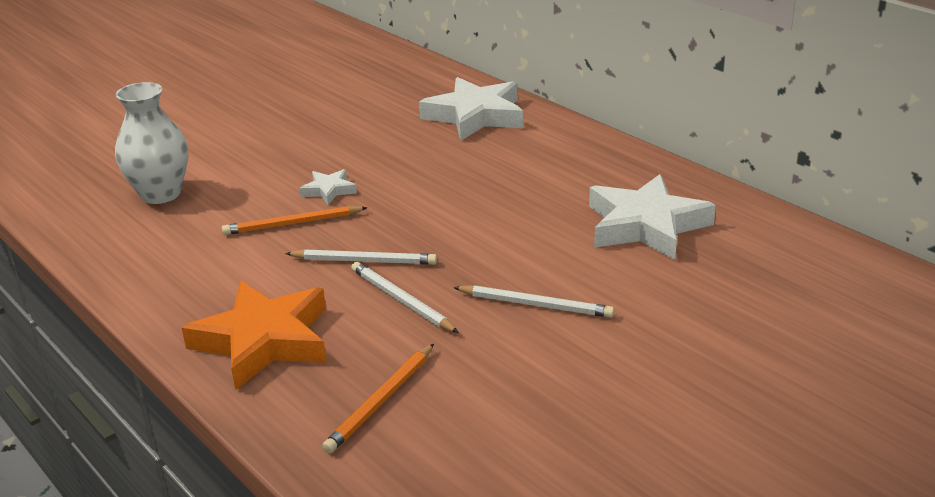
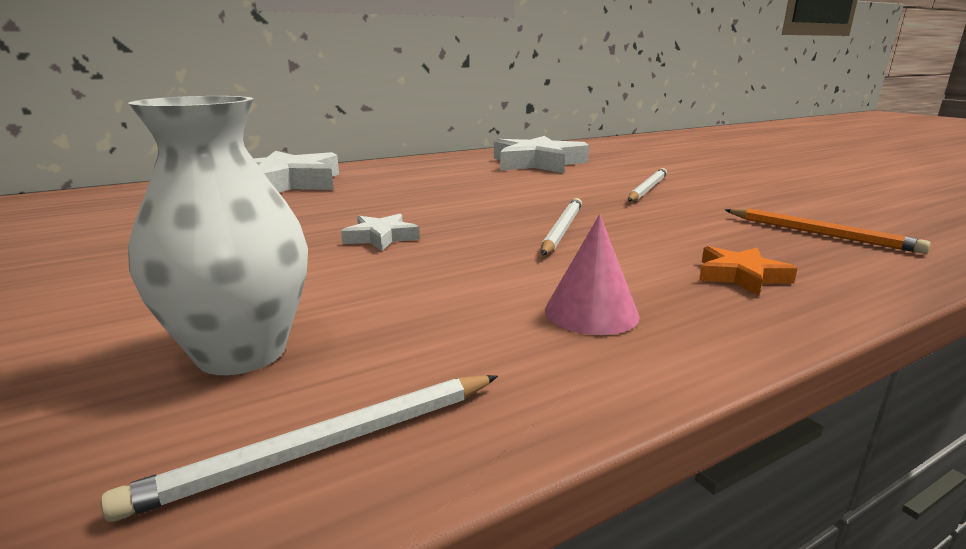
camera: 80 degrees left, 10 degrees down
(201, 281) = (591, 312): none -> pink cone
(263, 341) = (741, 276): orange star -> orange star, size x0.47
(292, 224) = (454, 256): orange pencil -> none
(401, 300) = (643, 221): white pencil -> white pencil (325, 446)

